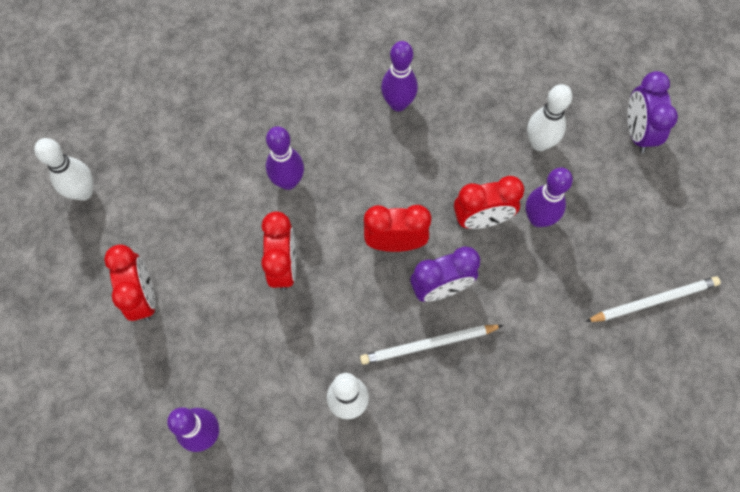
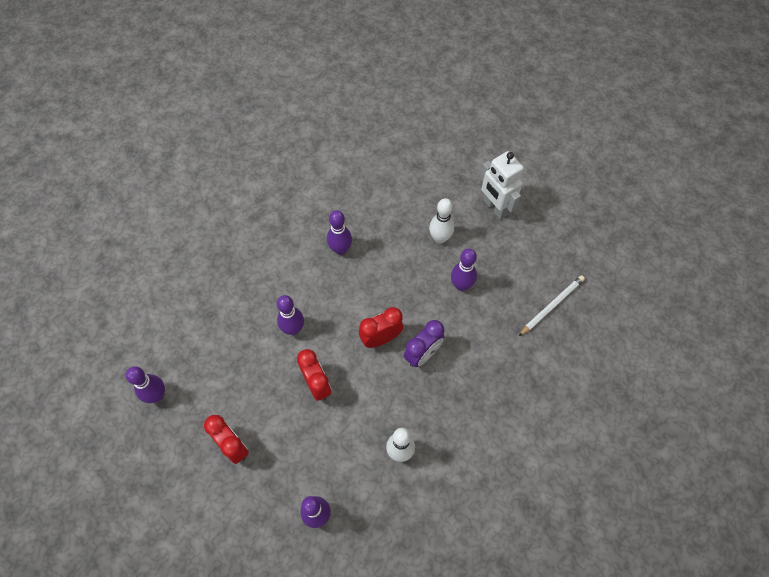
camera: 25 degrees left, 5 degrees down
(83, 192) = (157, 395): white bowling pin -> purple bowling pin
(428, 345) = (432, 393): white pencil -> none
(481, 219) = (427, 300): red clock -> none
(637, 132) = (495, 207): purple clock -> white robot

